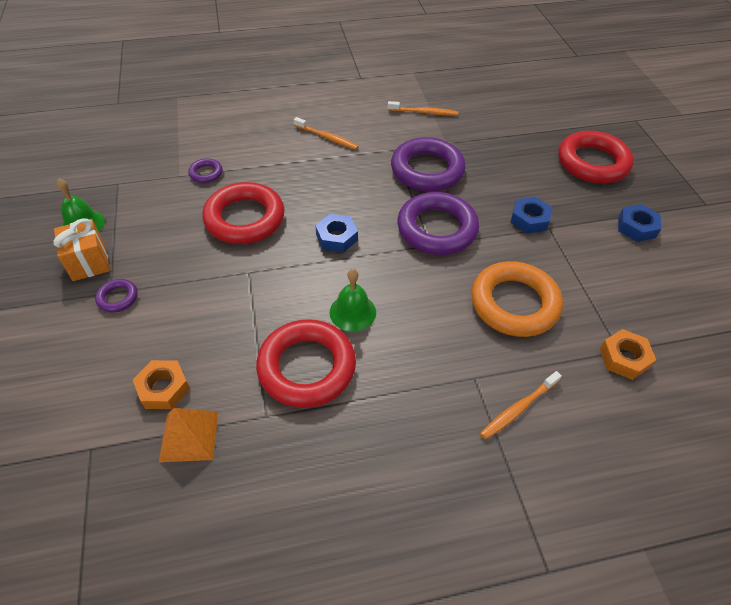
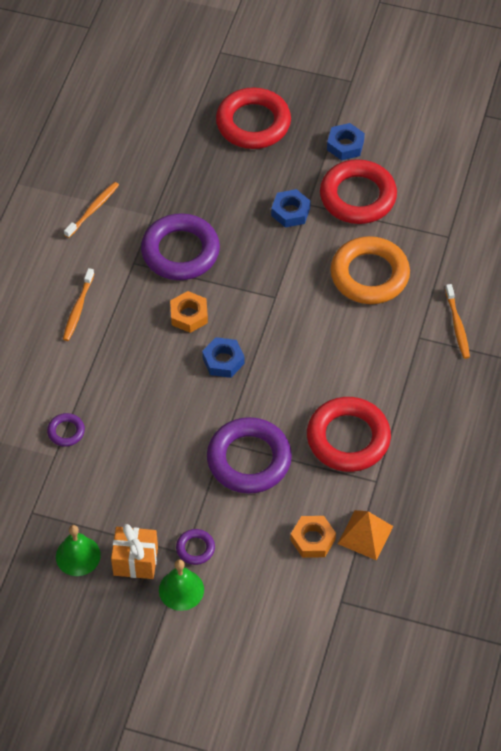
camera: 60 degrees left, 5 degrees up
(245, 218) = (154, 421): red ring -> red ring (358, 196)
(327, 138) = (78, 309): orange toothbrush -> orange toothbrush turned 135 degrees clockwise
(352, 312) = (313, 385): green bell -> green bell (181, 590)
(437, 228) = (259, 283): purple ring -> purple ring (249, 459)
(624, 358) = (455, 238): orange nut -> orange nut (189, 315)

